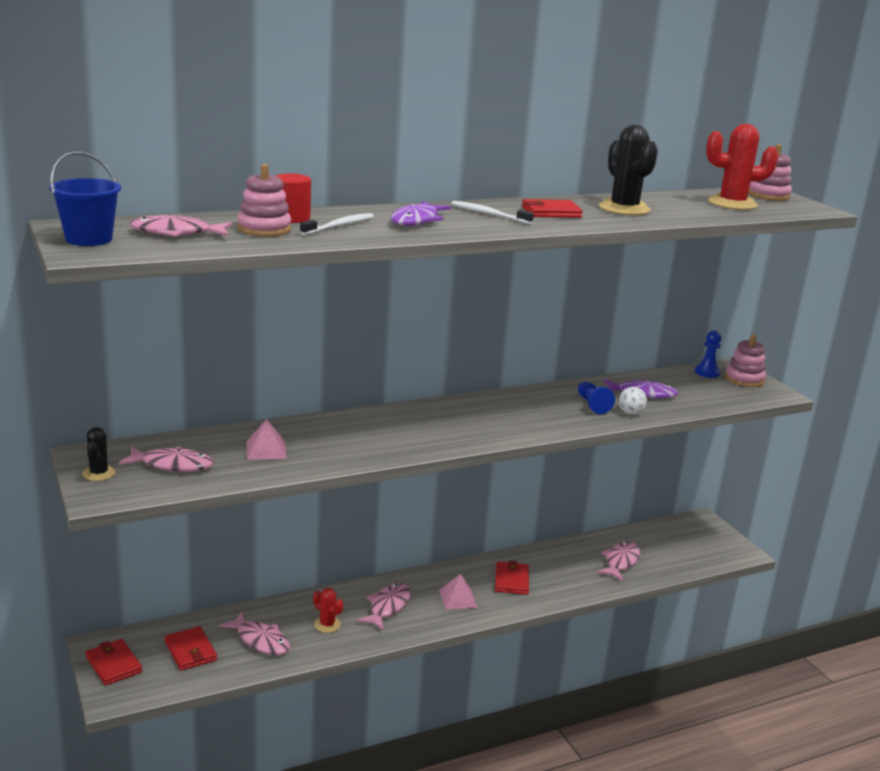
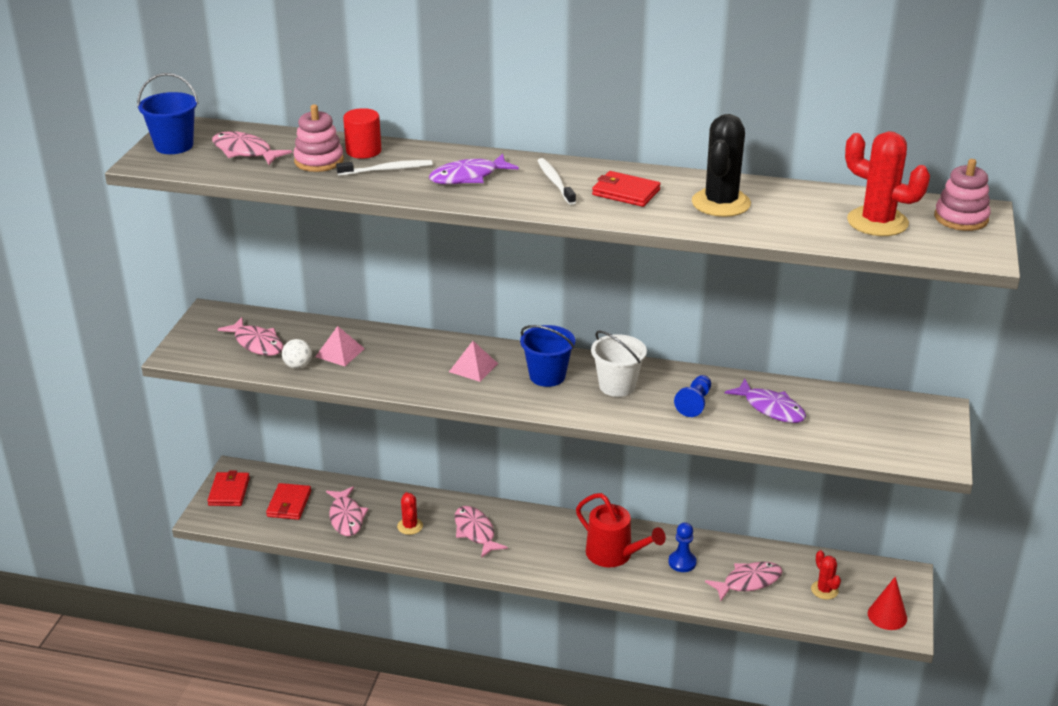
camera: 40 degrees right, 10 degrees up
(99, 473) = (200, 333): black cactus -> none
(387, 607) = (475, 532): pink fish -> pink fish turned 90 degrees counterclockwise
(458, 598) = (544, 550): pink pyramid -> pink pyramid (473, 367)
(465, 417) = (547, 376): none -> blue bucket
(511, 580) = (614, 554): red wallet -> red watering can
(524, 409) = (617, 386): none -> white bucket
(630, 413) = (721, 425): white ball -> white ball (298, 366)
(671, 547) = (824, 590): none -> red cactus
(707, 372) = (892, 406): blue pawn -> blue pawn (682, 562)
(724, 548) = (887, 616): none -> red cone
(744, 379) = (926, 429): pink stacking toy -> none

